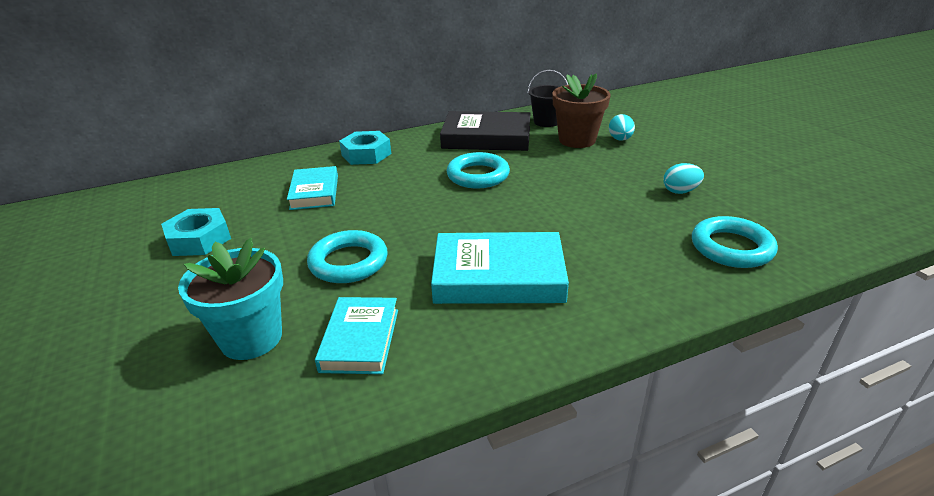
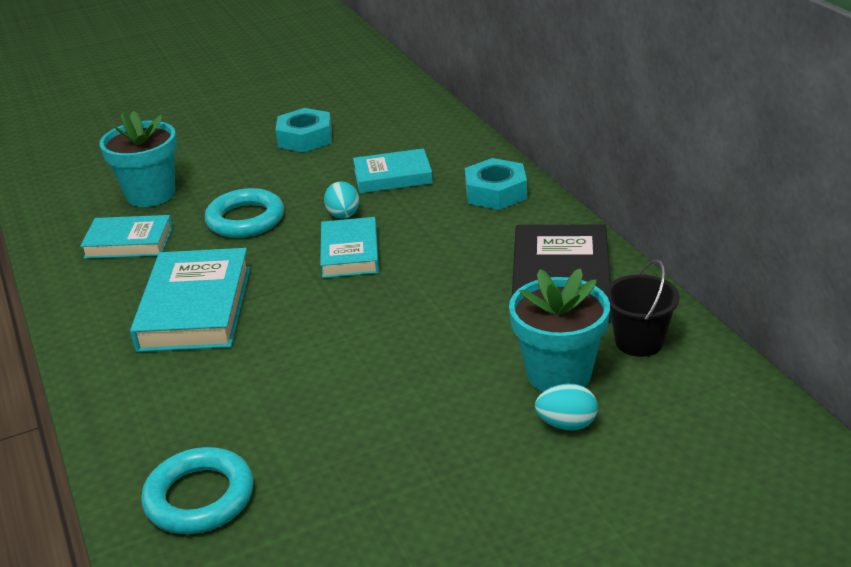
camera: 90 degrees right, 0 degrees up
(429, 206) = (350, 253): none -> turquoise book
(478, 175) = (429, 282): turquoise ring -> none
(577, 140) = (559, 374): brown flower pot -> turquoise flower pot
(680, 191) = (364, 472): turquoise egg -> turquoise egg (343, 216)

